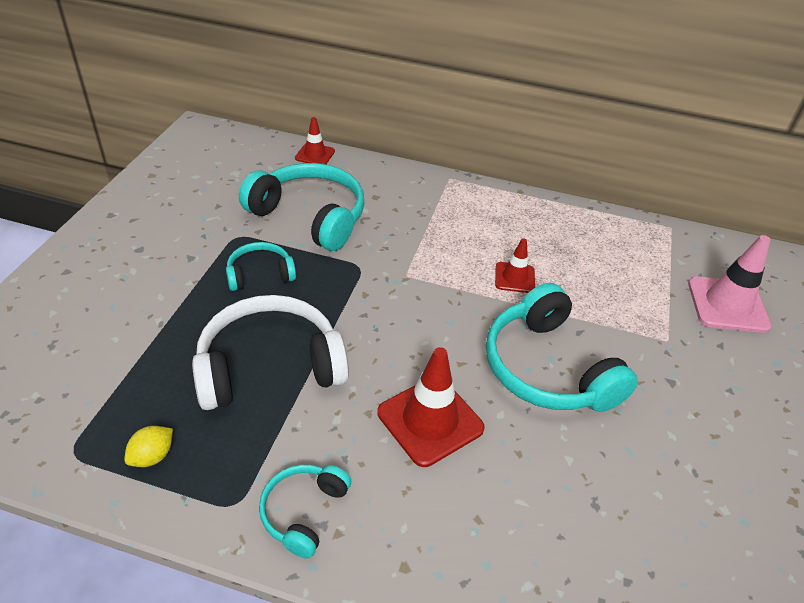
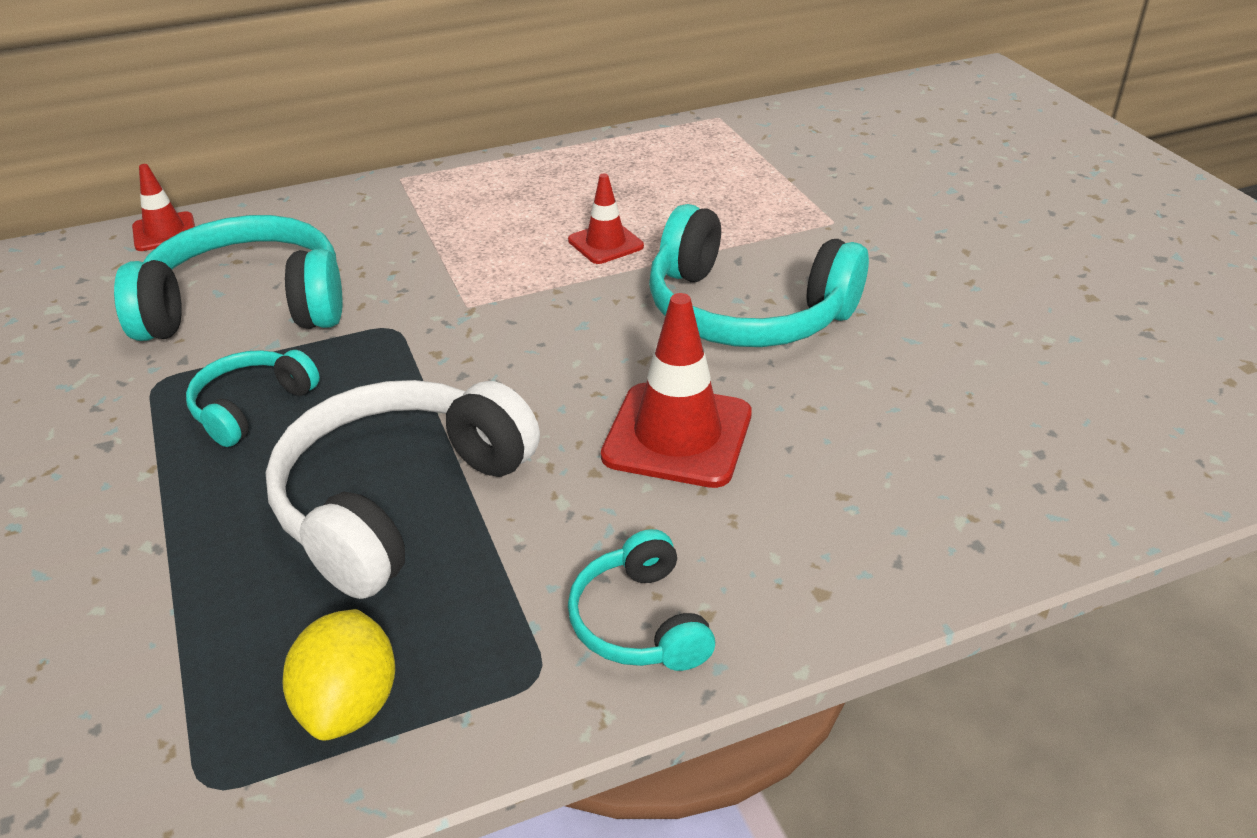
camera: 35 degrees left, 5 degrees down
(152, 456) = (349, 704): yellow lemon -> yellow lemon, size x1.51
(727, 305) = (852, 162): pink traffic cone -> none

